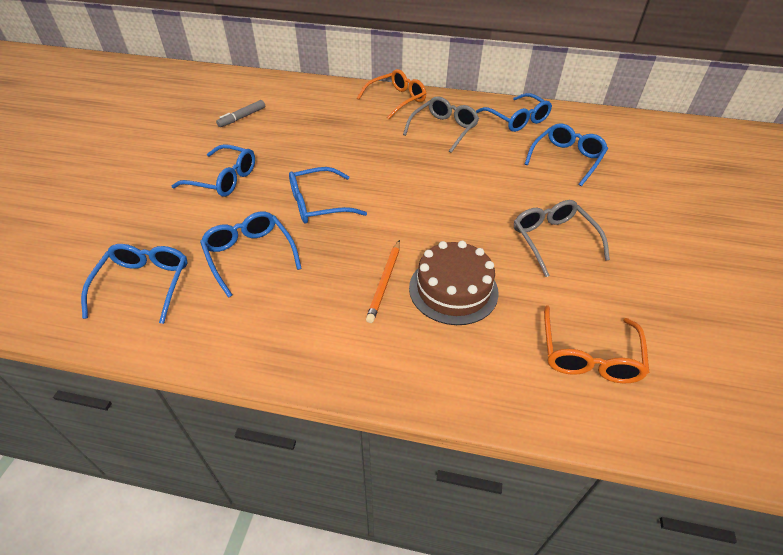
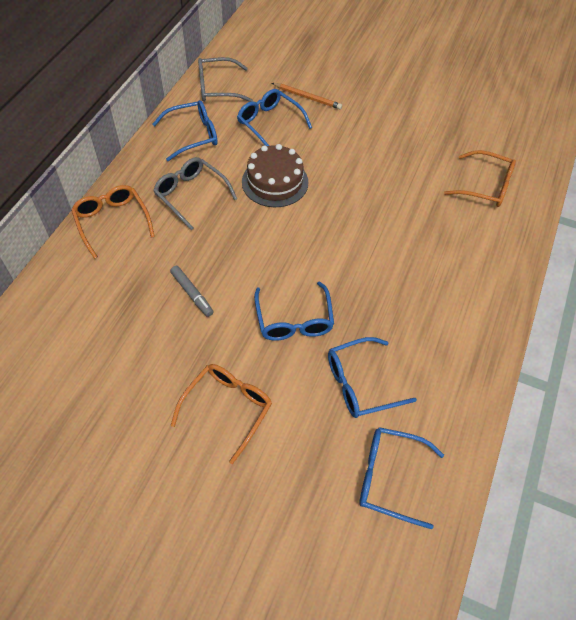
camera: 80 degrees left, 10 degrees up
(224, 179) = (228, 408): blue glasses -> orange glasses
(242, 117) = (89, 387): grey marker -> grey marker (192, 293)
(384, 282) = (407, 284): orange pencil -> orange pencil (307, 97)
(453, 289) = (420, 242): brown cake -> brown cake (275, 182)
(552, 240) = (374, 167): grey glasses -> grey glasses (217, 88)

